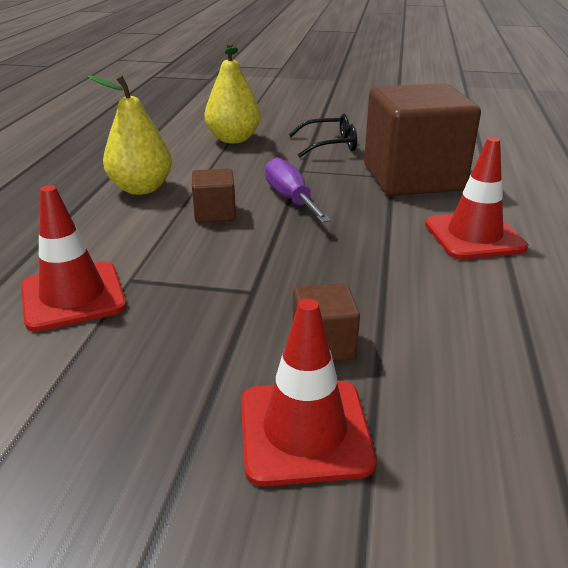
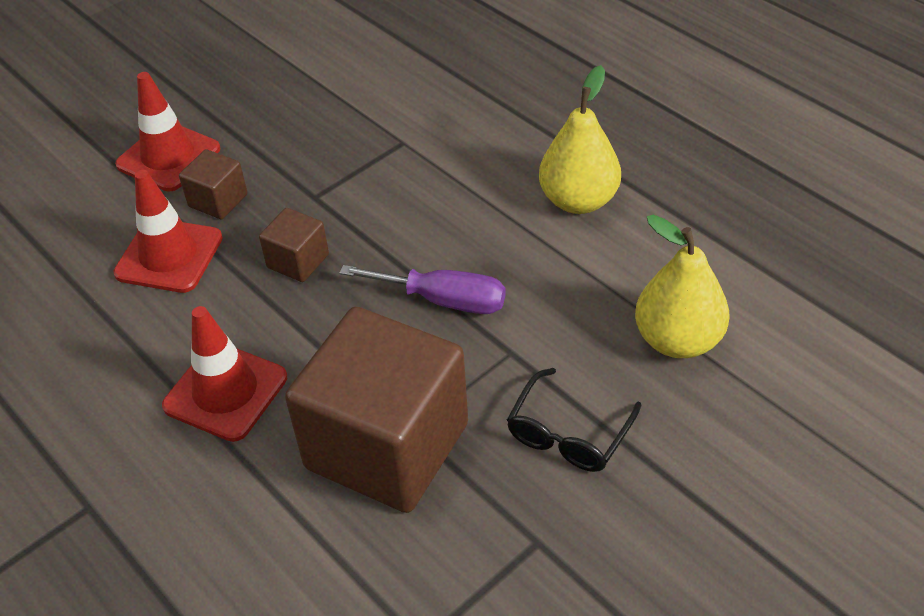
camera: 130 degrees right, 15 degrees up
(73, 296) = (408, 109): red traffic cone -> red traffic cone (169, 256)
(215, 213) = (467, 230): brown cube -> brown cube (298, 261)

